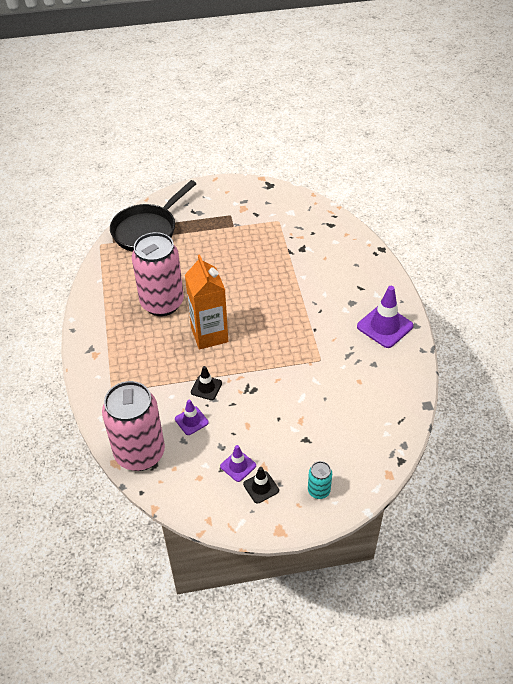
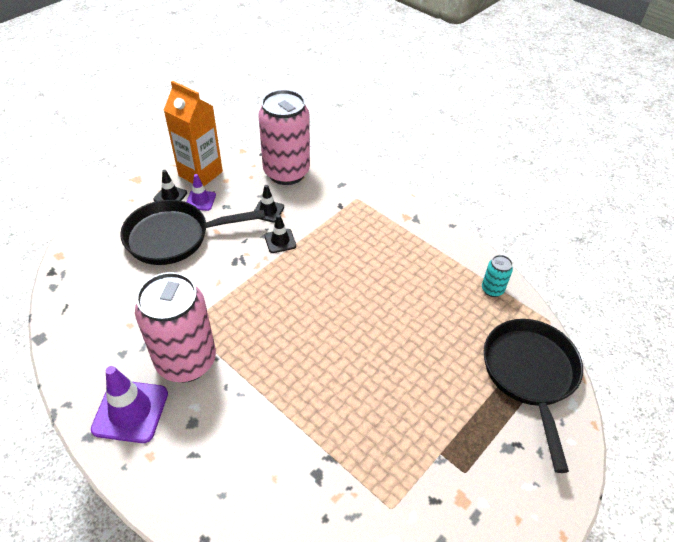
camera: 140 degrees right, 0 degrees up
(162, 303) = (405, 294): pink can -> pink can (186, 361)
(191, 421) = (268, 211): purple traffic cone -> black traffic cone
(209, 335) = (324, 288): orange carton -> orange carton (200, 174)
(285, 439) = (173, 237): none -> black pan
(319, 491) = (119, 215): turquoise can -> turquoise can (492, 289)

